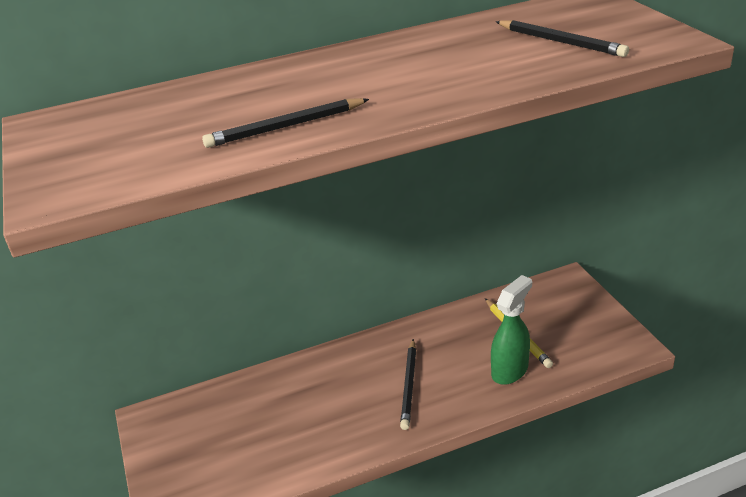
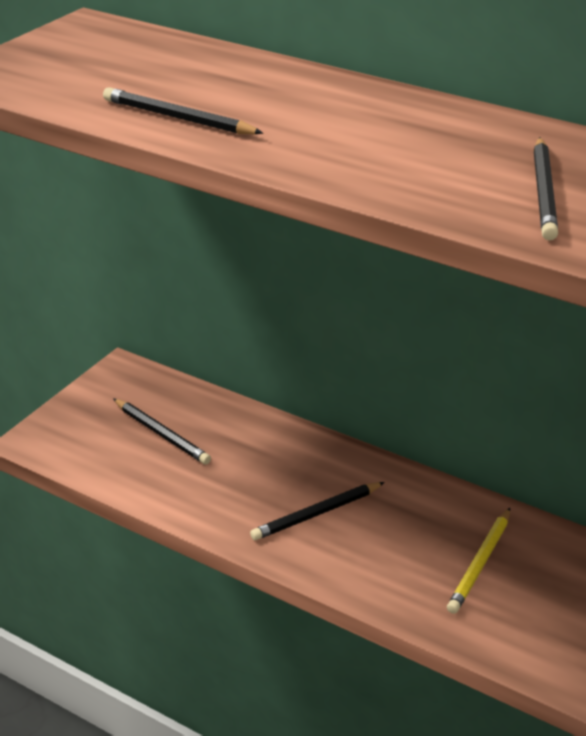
camera: 50 degrees right, 0 degrees up
(246, 429) = (162, 434): none -> black pencil
(510, 370) = (414, 582): green spray bottle -> none

